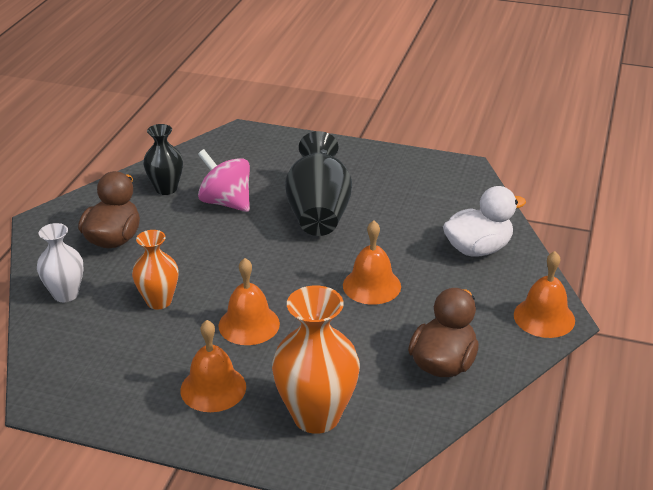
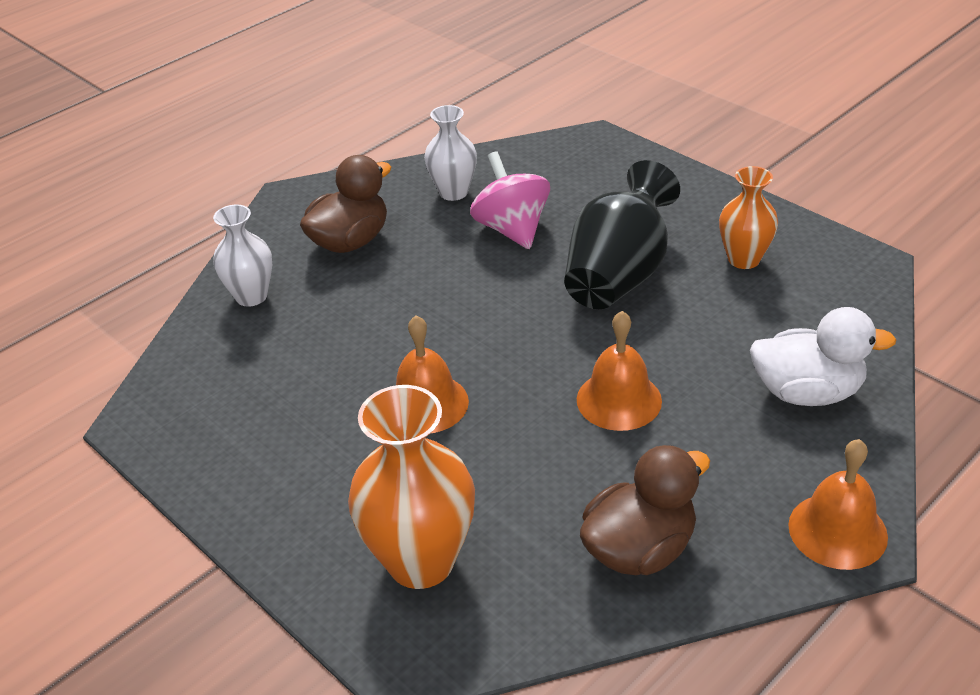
camera: 30 degrees right, 5 degrees up
(159, 301) = (344, 337): orange vase -> orange vase (743, 259)
(166, 189) = (453, 192): black vase -> white vase
(213, 388) = (326, 475): orange bell -> none

